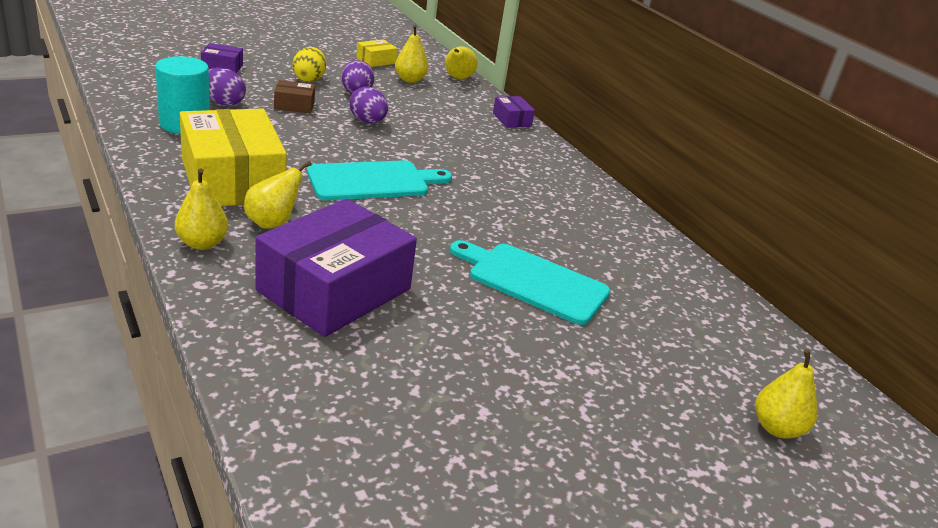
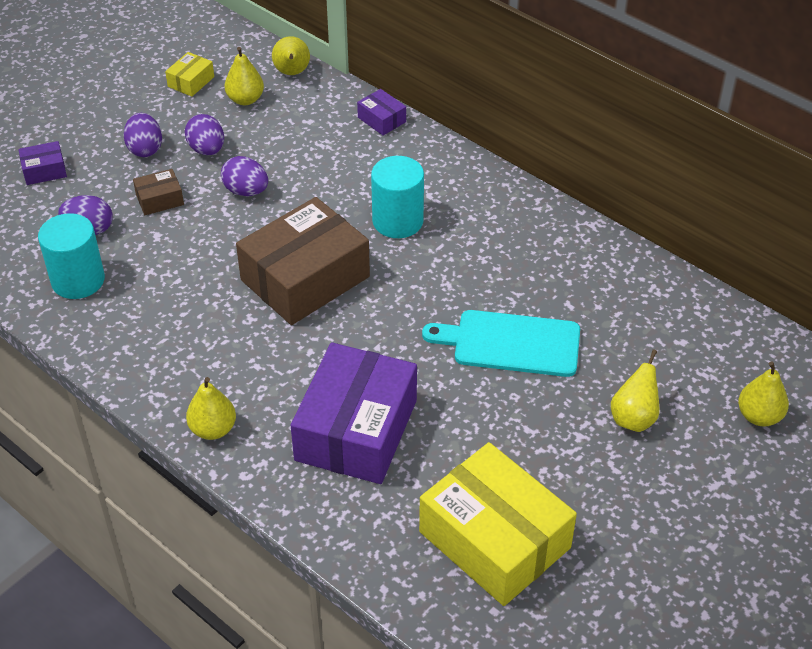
camera: 15 degrees left, 15 degrees up
(232, 180) = (180, 337): yellow box -> yellow box (495, 539)
(272, 223) = (253, 376): yellow pear -> yellow pear (633, 418)
(309, 79) = (145, 149): yellow egg -> purple egg
(373, 181) = (305, 278): turquoise cutting board -> brown box
(482, 175) = (397, 221): none -> turquoise cylinder

